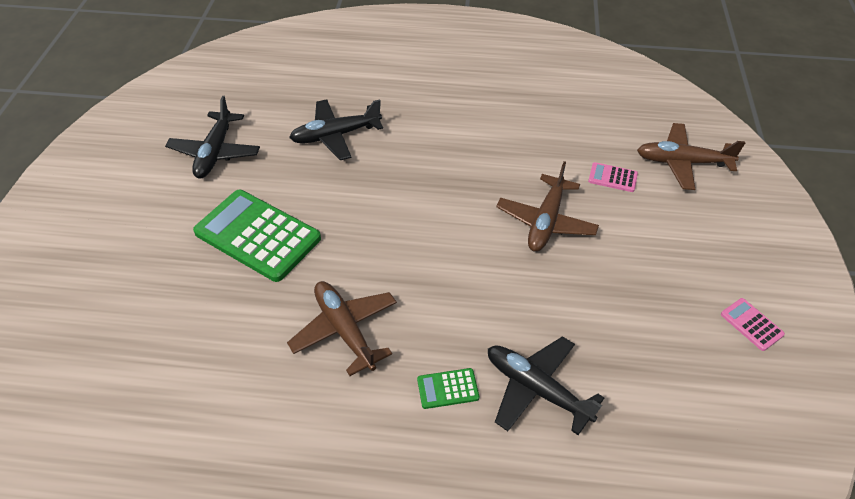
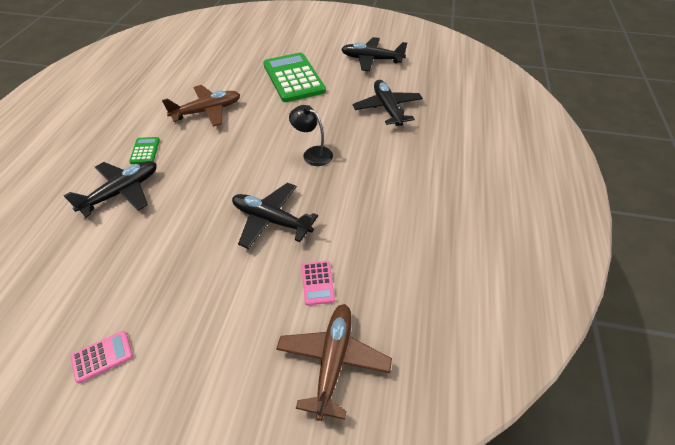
camera: 95 degrees right, 0 degrees up
(257, 236) = (293, 78): green calculator -> green calculator turned 60 degrees counterclockwise
(430, 198) = (312, 153): none -> black lamp
(546, 221) = (271, 220): brown plane -> black plane
(612, 178) = (317, 283): pink calculator -> pink calculator turned 150 degrees clockwise

